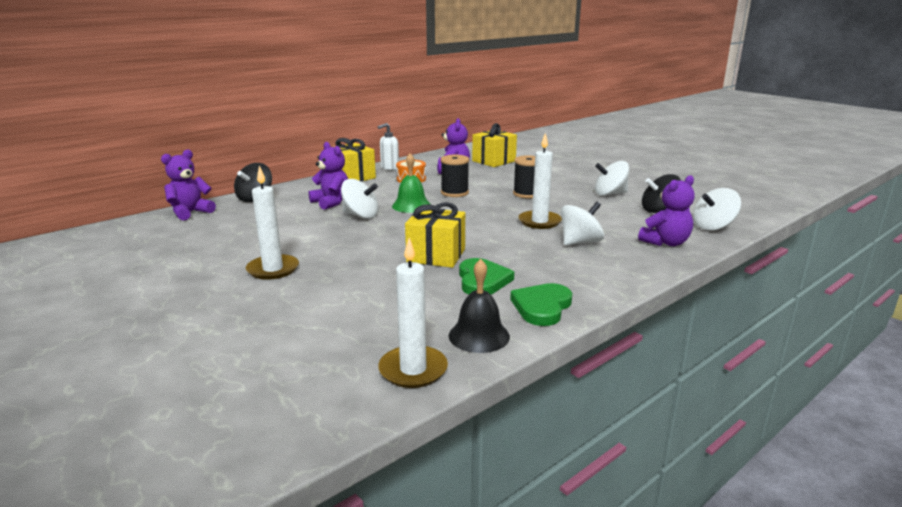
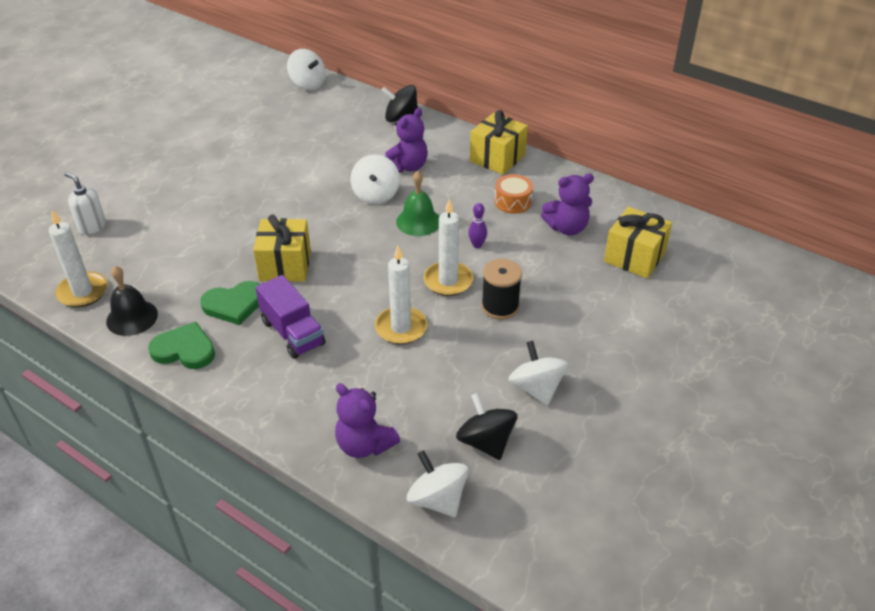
camera: 75 degrees right, 20 degrees up
(190, 213) = (349, 98): purple teddy bear -> none
(273, 269) = (237, 181): white candle -> white candle (448, 281)
(389, 167) = (550, 175): white soap dispenser -> white soap dispenser (92, 226)
(454, 192) = (477, 245): black spool -> purple bowling pin
(533, 258) = (292, 333): none -> purple truck
(580, 242) = (346, 367): white spinning top -> white spinning top (308, 84)

